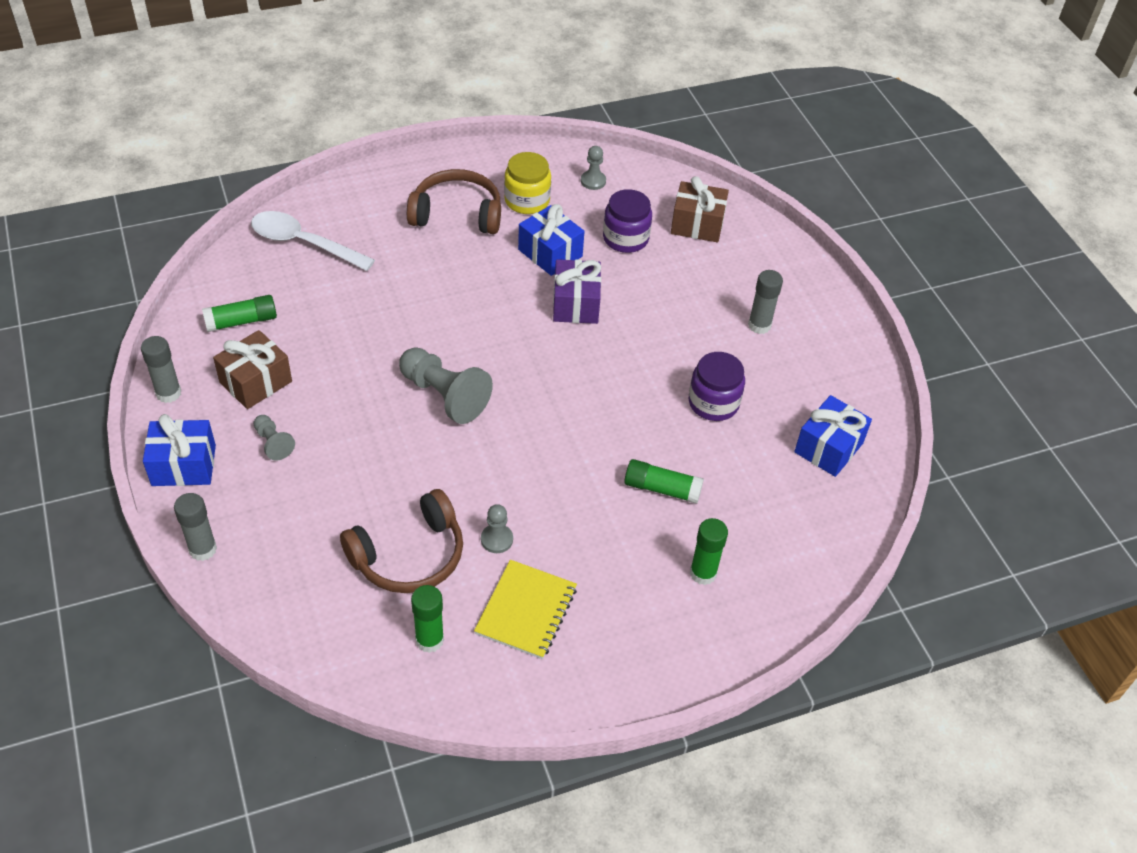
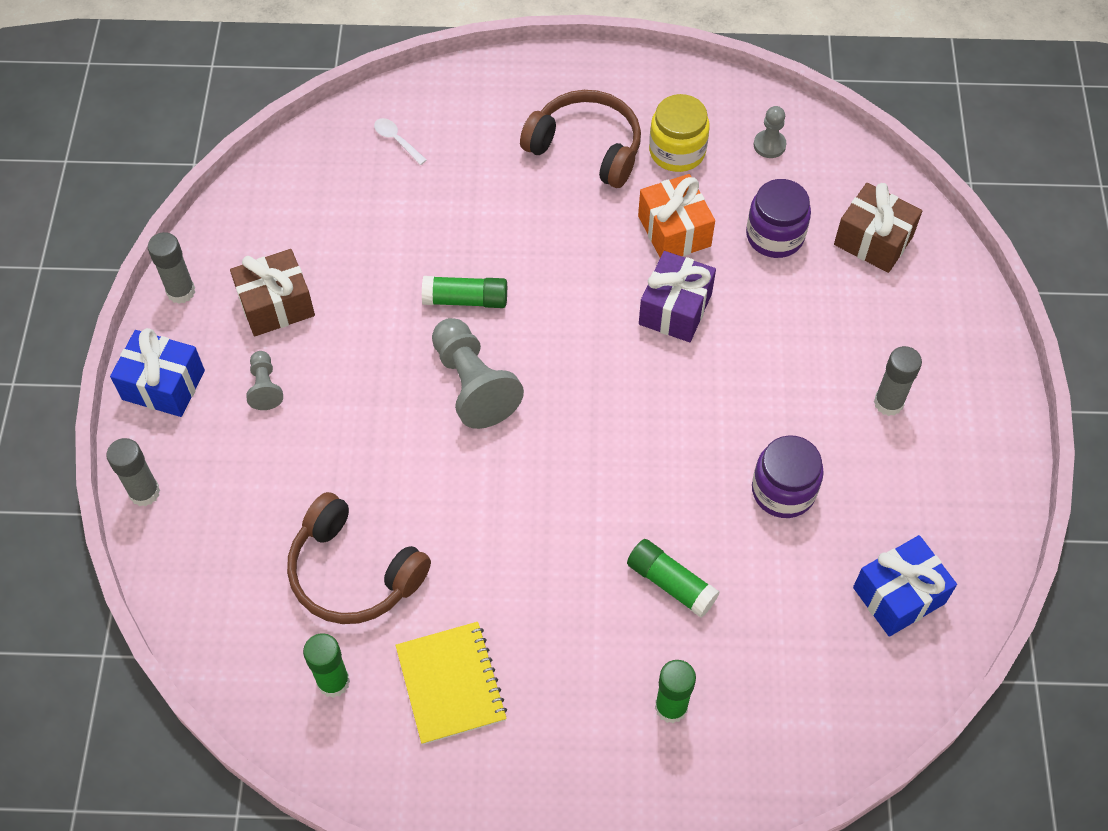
camera: 25 degrees right, 10 degrees up
(242, 321) = (291, 223): green glue stick -> green glue stick (466, 300)
(303, 243) = (397, 140): white spoon -> white spoon, size x0.44
(409, 556) = (353, 573): brown headphones -> brown headphones turned 45 degrees clockwise
(497, 539) = (456, 585): grey pawn -> none
(526, 611) = (451, 684): yellow notebook -> yellow notebook turned 60 degrees counterclockwise
(550, 253) = (674, 231): blue gift -> orange gift

